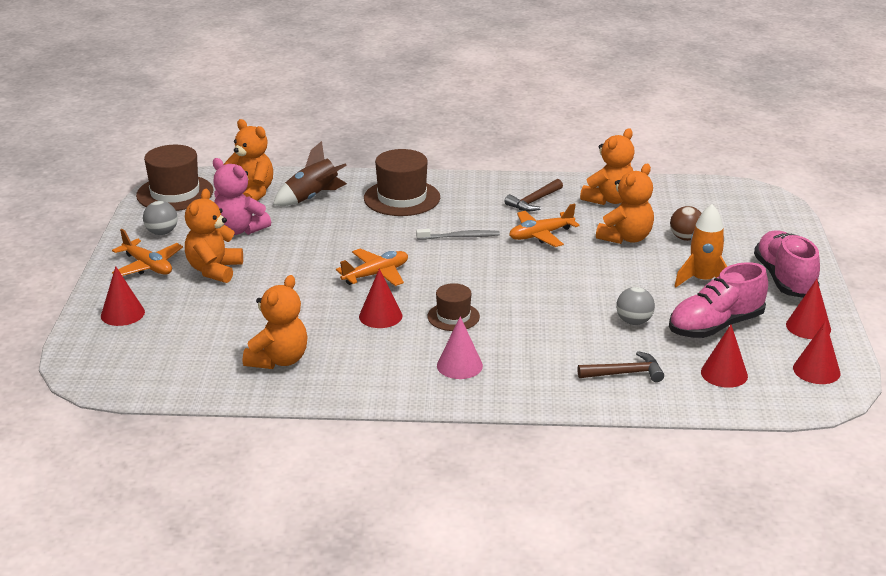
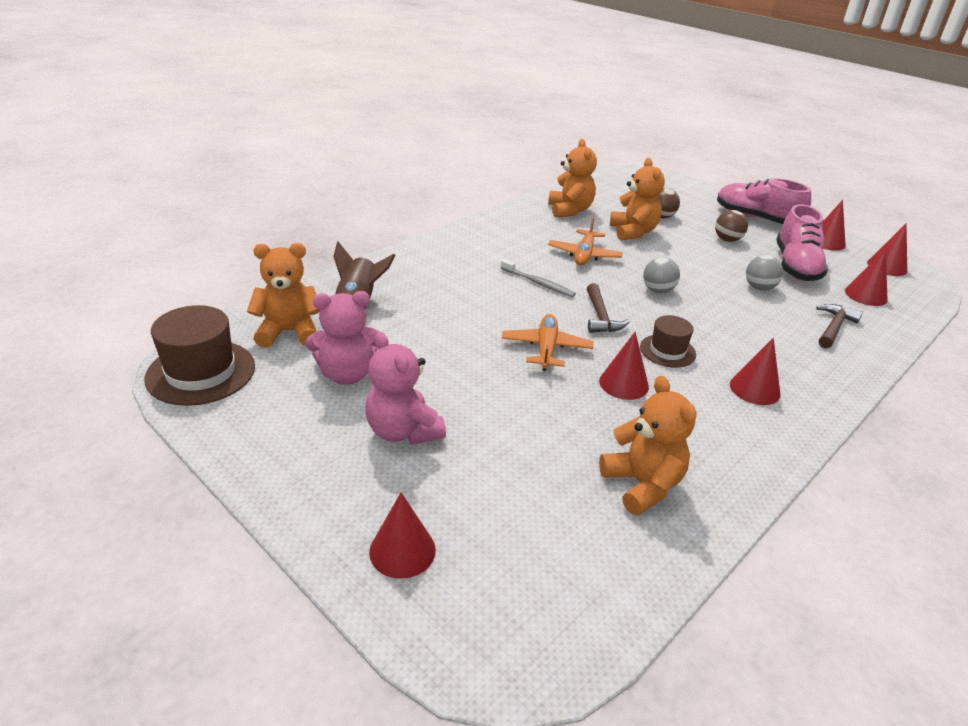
camera: 50 degrees left, 5 degrees up
(148, 266) = (323, 472): orange plane -> none
(162, 232) = (267, 424): grey ball -> grey ball (658, 290)
(214, 270) = (403, 431): orange teddy bear -> pink teddy bear
(402, 198) = (433, 272): brown hat -> none
(459, 365) = (754, 389): pink cone -> red cone
(460, 237) = (538, 283): grey toothbrush -> grey toothbrush turned 90 degrees clockwise
(534, 201) = (529, 232): brown hammer -> brown hammer (600, 317)
(703, 280) = (727, 240): orange rocket -> brown ball

